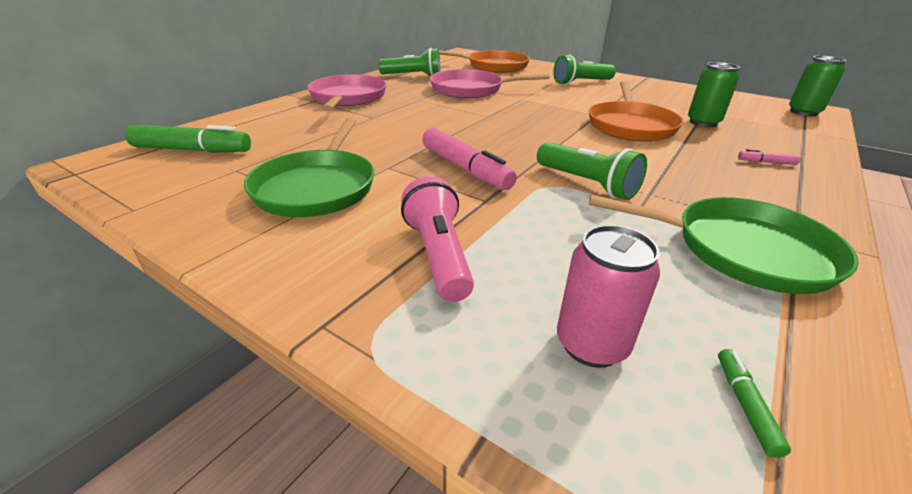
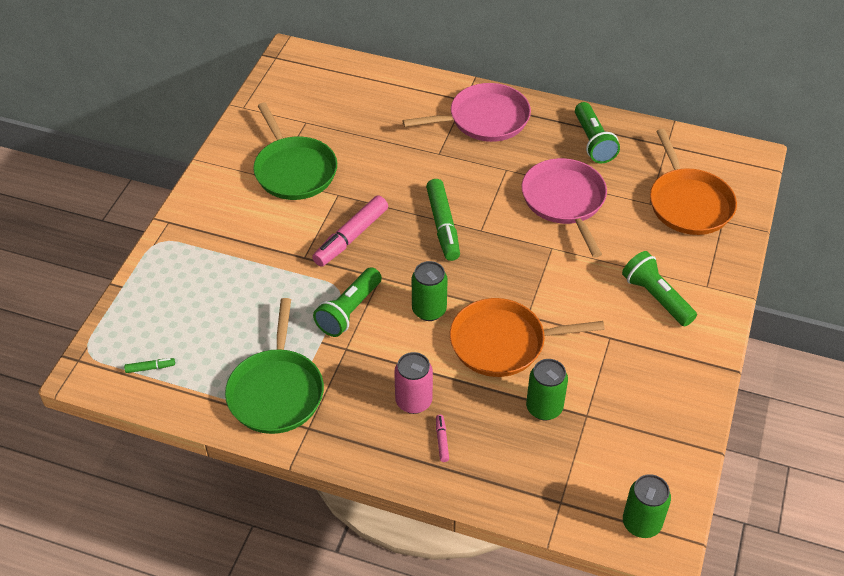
camera: 75 degrees right, 15 degrees up
(192, 150) = (328, 86): green marker -> green marker (443, 225)
(317, 187) = (294, 170): green pan -> green pan turned 105 degrees counterclockwise
(438, 255) = (233, 248): pink flashlight -> none
(588, 146) = (429, 310): none -> green can
(591, 344) = (175, 317): pink can -> pink can (413, 401)

